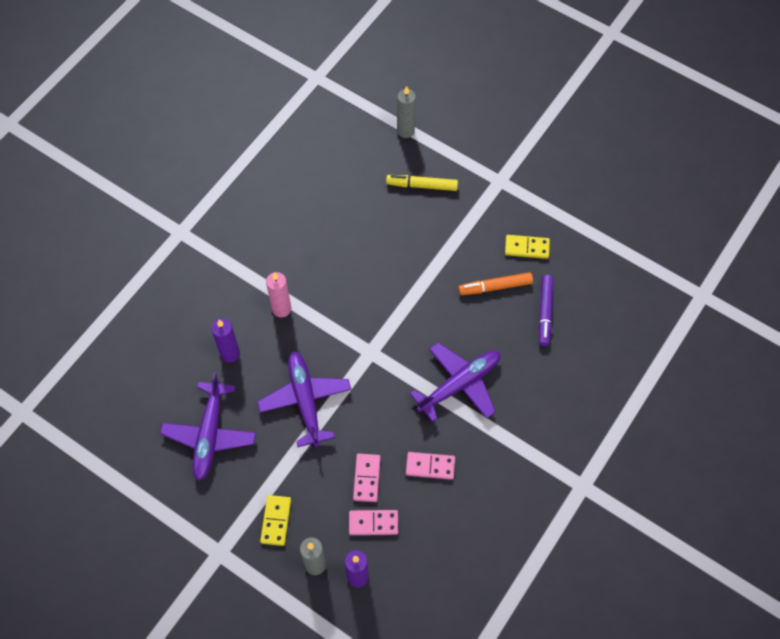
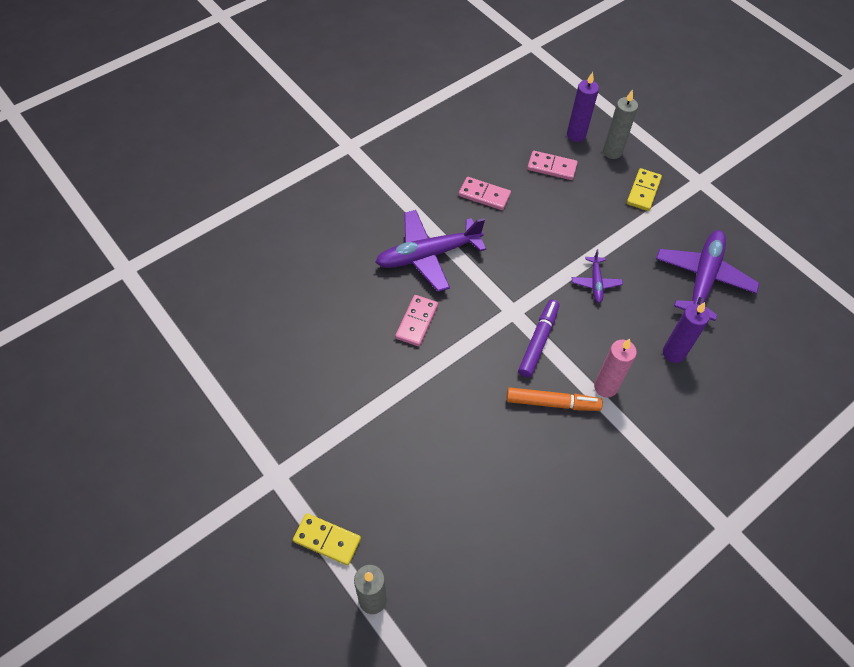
camera: 165 degrees left, 5 degrees down
(305, 401) = (595, 282): purple plane -> purple plane, size x0.49
(367, 478) = (548, 201): pink domino -> pink domino (416, 321)
(422, 185) = (382, 501): yellow marker -> none
(495, 287) = (346, 342): orange marker -> orange marker (552, 403)
(527, 248) = (287, 376): yellow domino -> yellow domino (327, 540)
(545, 312) = (304, 299): purple marker -> purple marker (538, 341)

